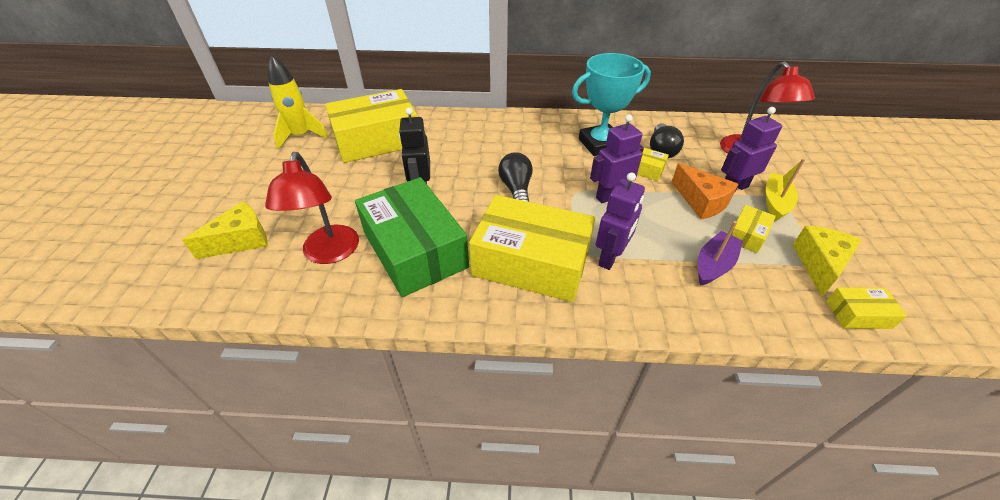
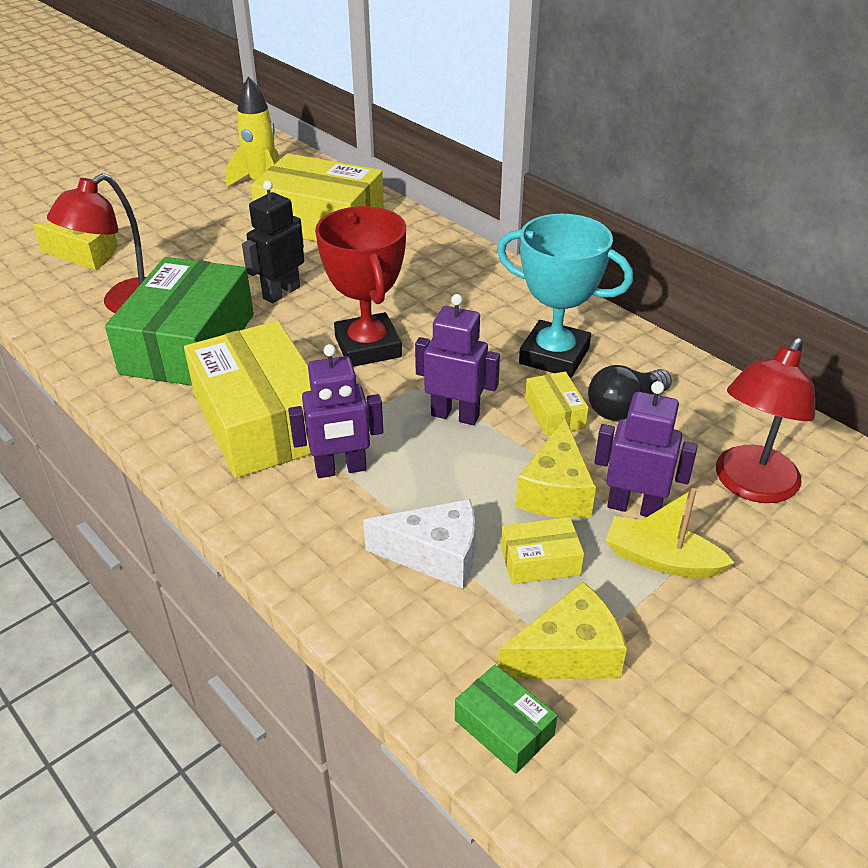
camera: 45 degrees right, 5 degrees down
(516, 189) = (368, 347): black light bulb -> red trophy
(701, 201) = (556, 491): orange cheese -> yellow cheese
(714, 265) = (435, 555): purple boat -> white cheese
(775, 202) = (661, 559): yellow boat -> yellow boat turned 135 degrees counterclockwise
(858, 314) = (504, 728): yellow box -> green box

